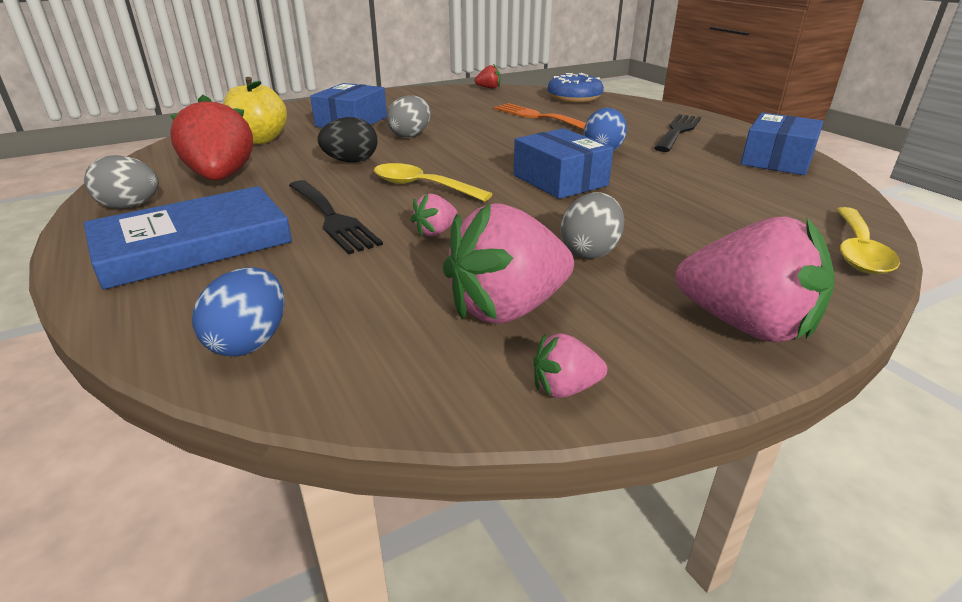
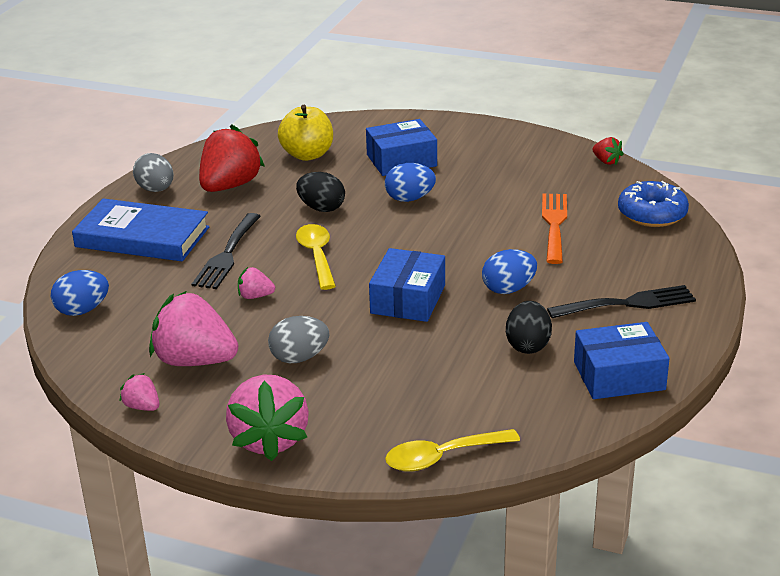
camera: 50 degrees right, 0 degrees up
(410, 135) = (409, 199): grey egg -> blue egg
(696, 169) = (528, 345): none -> black egg

